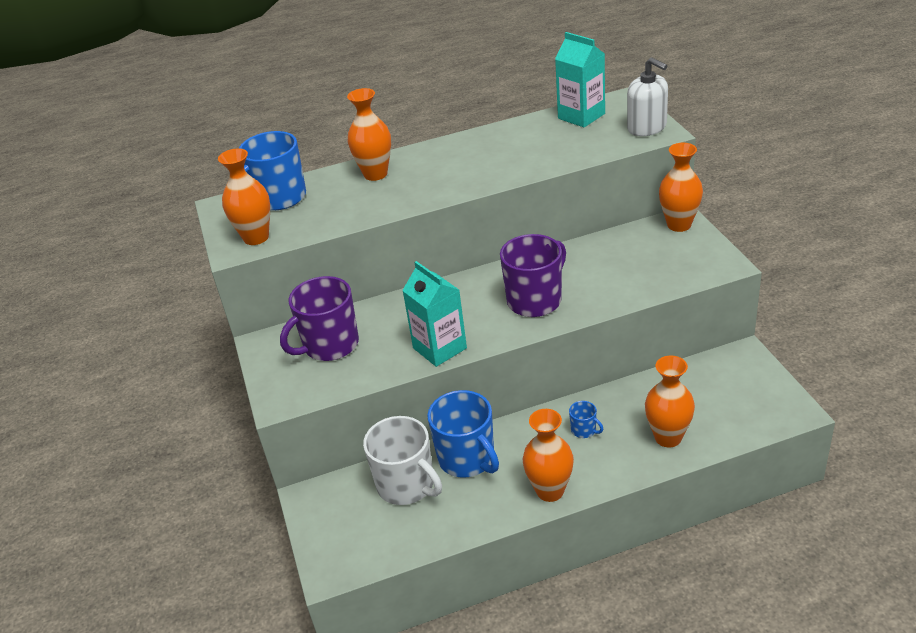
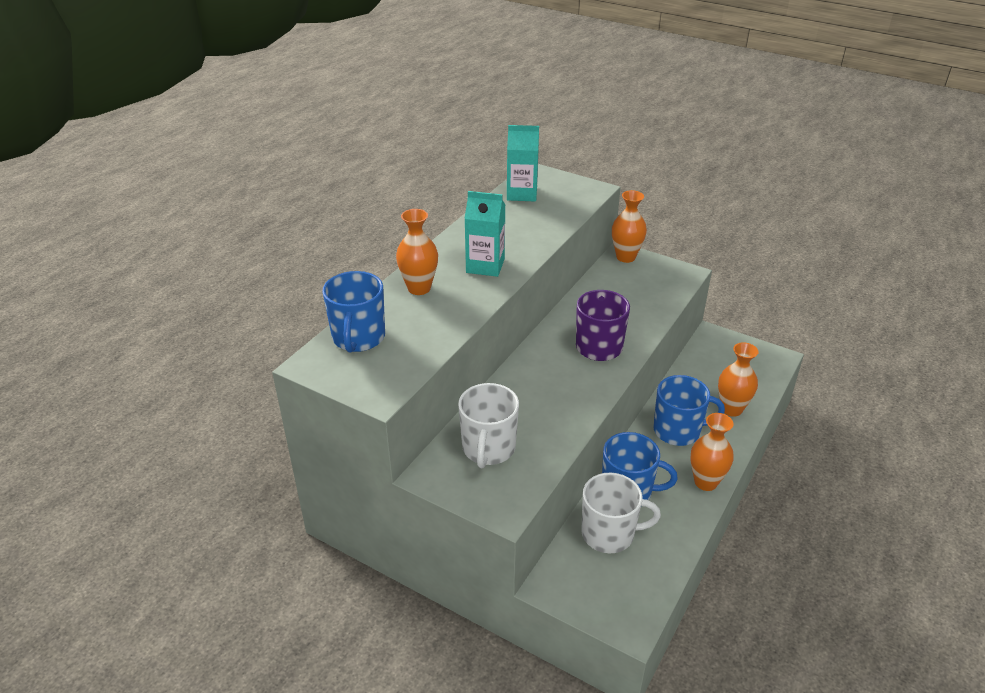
camera: 45 degrees left, 0 degrees up
(256, 237) = (386, 378): orange vase -> none
(330, 345) = (488, 448): purple mug -> white mug
(439, 348) = (576, 410): turquoise carton -> turquoise carton (485, 265)
(584, 430) = (678, 431): blue mug -> blue mug, size x2.27
(647, 127) = (579, 188): white soap dispenser -> none

